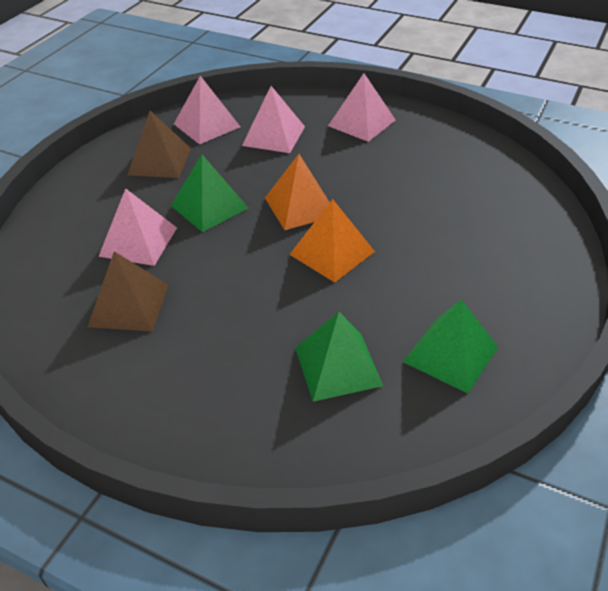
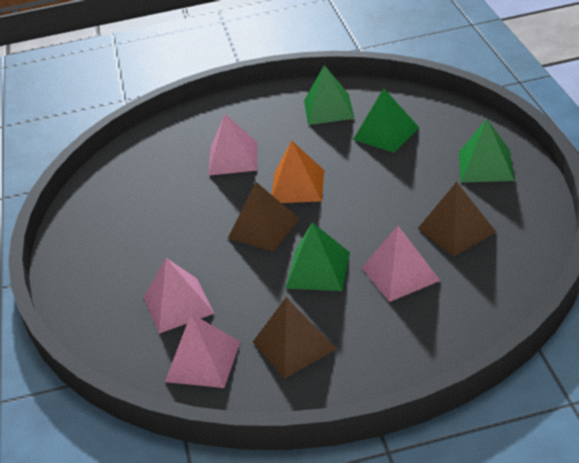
camera: 125 degrees left, 5 degrees down
(173, 398) = (485, 166): none -> green pyramid
(300, 206) = (263, 228): orange pyramid -> brown pyramid
(361, 123) = (105, 269): pink pyramid -> pink pyramid (233, 158)

